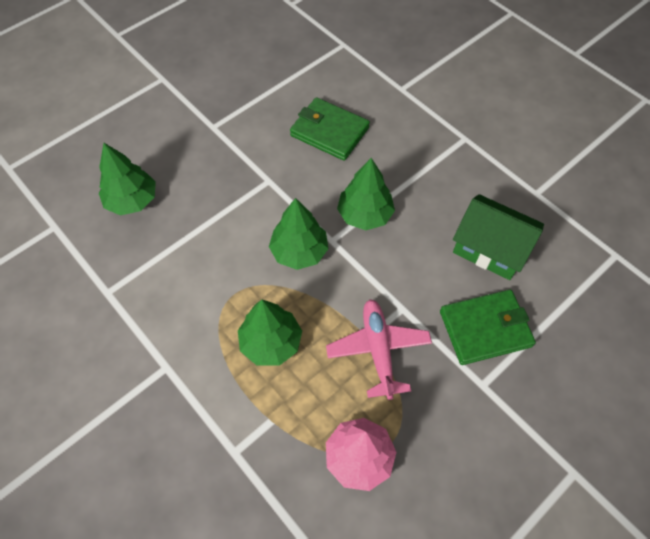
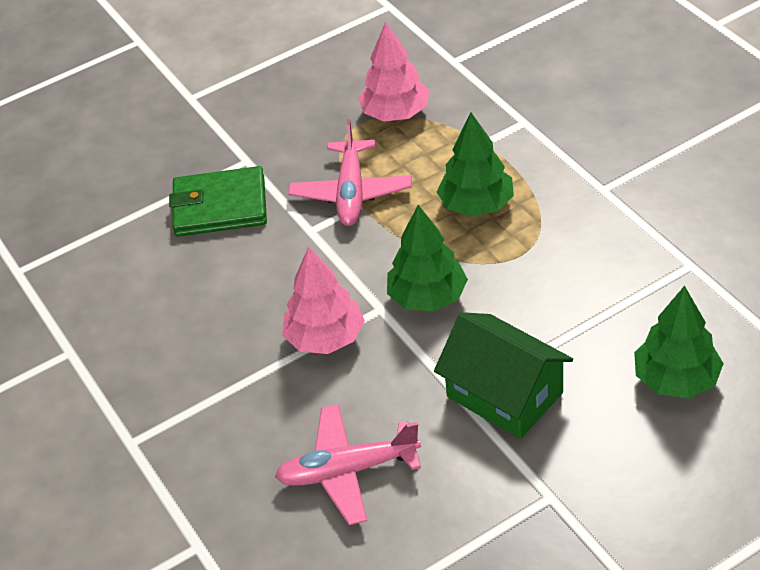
camera: 165 degrees left, 15 degrees down
(329, 132) = (348, 471): green wallet -> pink plane
(365, 214) = (325, 338): green tree -> pink tree
(490, 248) = (171, 287): green house -> green house (504, 394)

